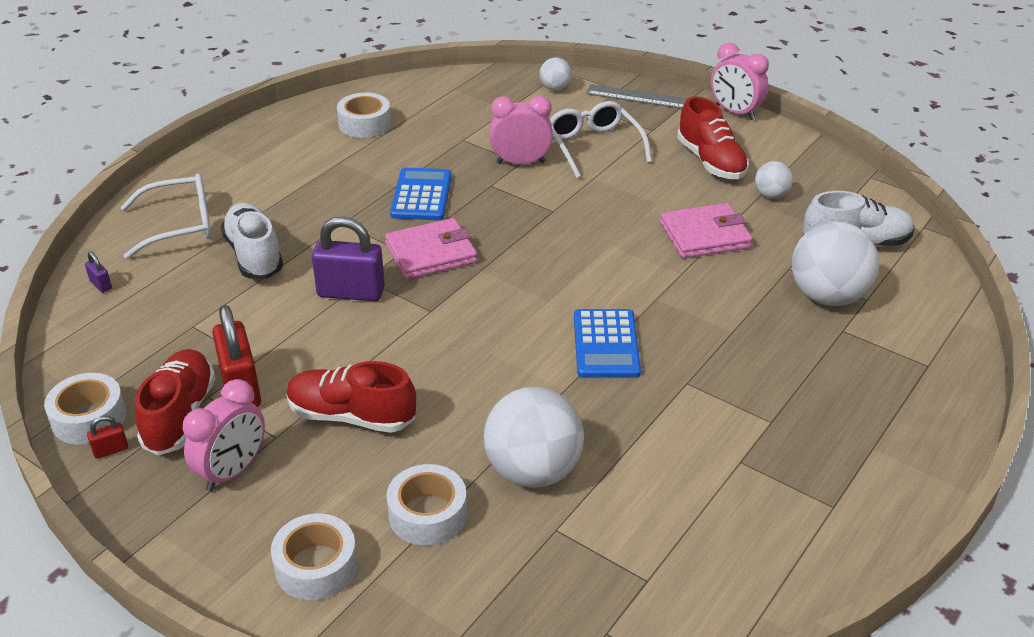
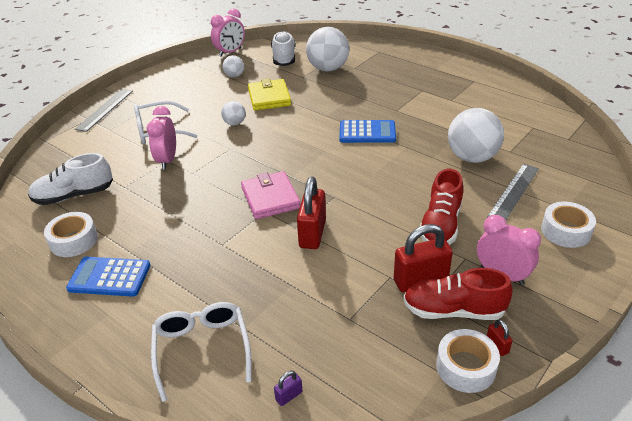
camera: 85 degrees left, 0 degrees up
(254, 255) = (258, 291): white shoe -> white shoe (74, 195)
(351, 292) = (312, 234): purple padlock -> red padlock
(421, 195) = (196, 205): blue calculator -> blue calculator (109, 277)
(427, 514) = (513, 192): white tape -> grey ruler
(555, 88) = (70, 144): white ball -> white ball (234, 123)
(705, 235) = (269, 97): pink wallet -> yellow wallet
(710, 162) = (193, 91): red shoe -> none
(735, 112) = (140, 80): pink clock -> pink clock (230, 52)

